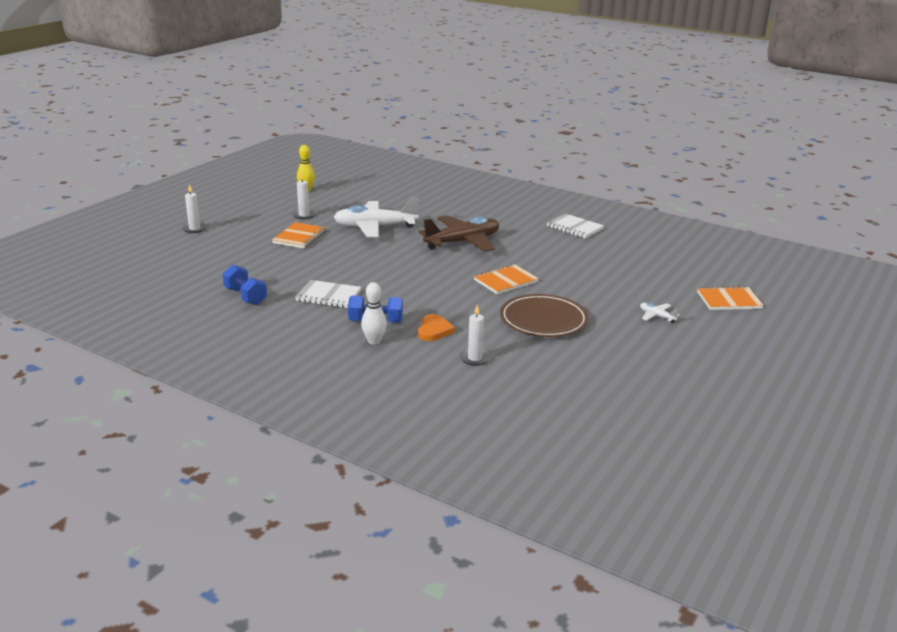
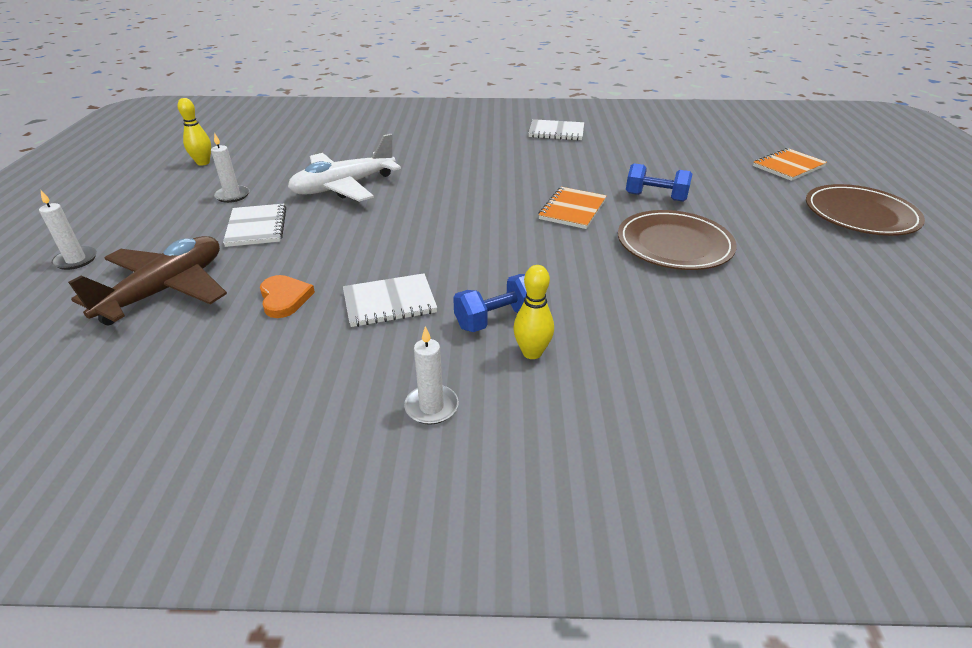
camera: 30 degrees left, 10 degrees up
(245, 296) = (264, 348): blue dumbbell -> blue dumbbell (655, 197)
(299, 237) = (257, 227): orange notebook -> white notebook
(374, 341) = (532, 353): white bowling pin -> yellow bowling pin
(434, 330) = (583, 304): orange heart -> orange heart (284, 298)
(463, 242) = (467, 177): brown plane -> brown plane (166, 290)
(474, 358) = (680, 327): white candle -> white candle (431, 407)
(656, 316) = (762, 203): white plane -> none
(723, 345) = (860, 215): none -> brown plate

